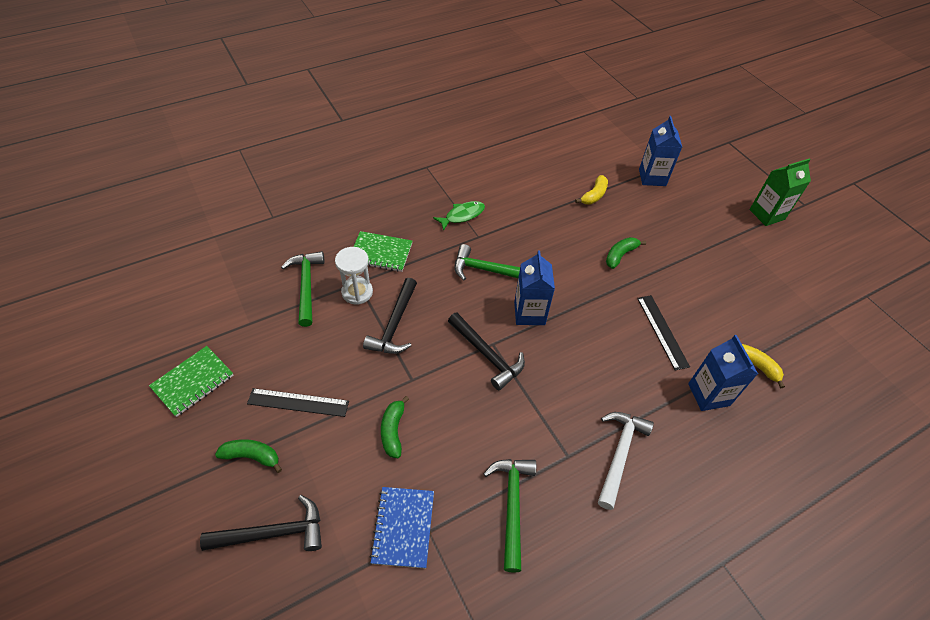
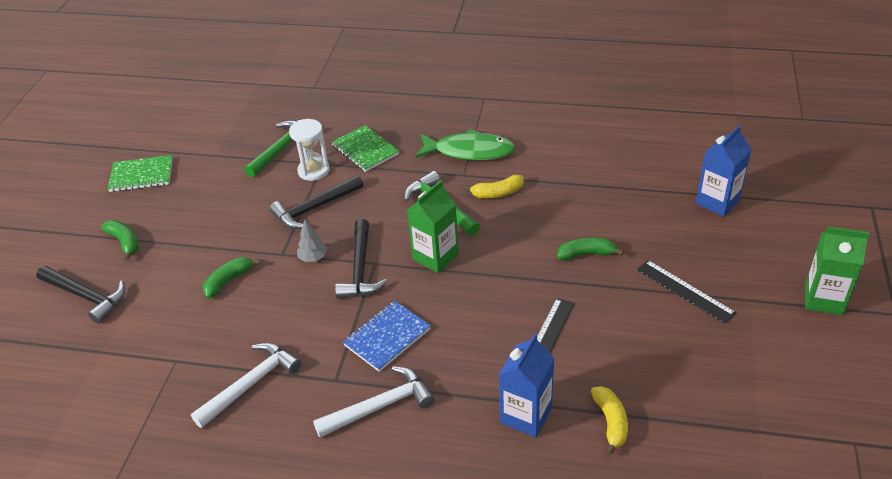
camera: 45 degrees right, 10 degrees down
(298, 402) = (189, 225): black ruler -> black ruler (684, 291)
(403, 527) = (163, 347): blue notebook -> blue notebook (387, 337)
(441, 368) = (313, 258): none -> grey tree
(462, 215) = (469, 151): green fish -> green fish, size x1.59
(512, 506) = (250, 384): green hammer -> white hammer
(529, 313) = (435, 257): blue carton -> green carton
(594, 195) = (625, 190): yellow banana -> yellow banana (497, 193)

